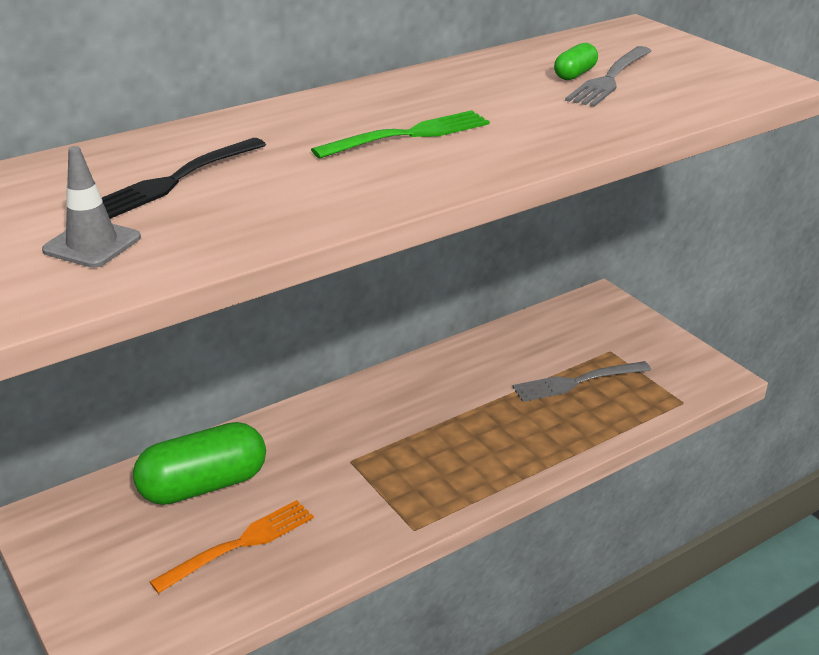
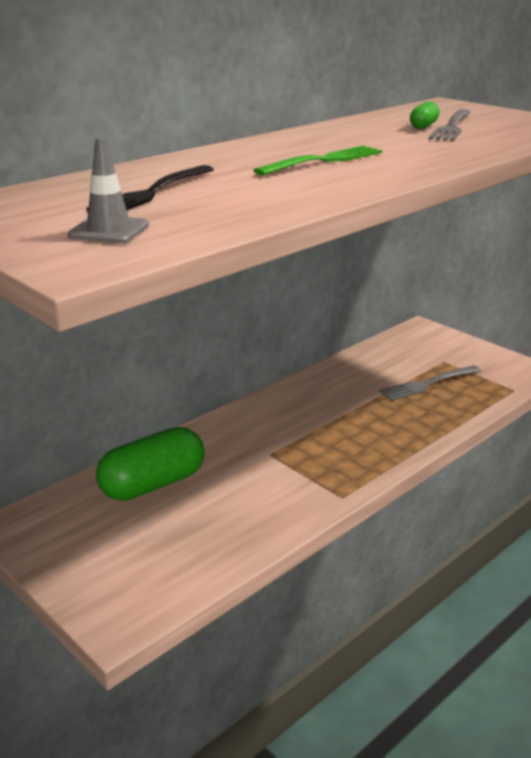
camera: 10 degrees left, 5 degrees down
(240, 544) = (201, 523): orange fork -> none

